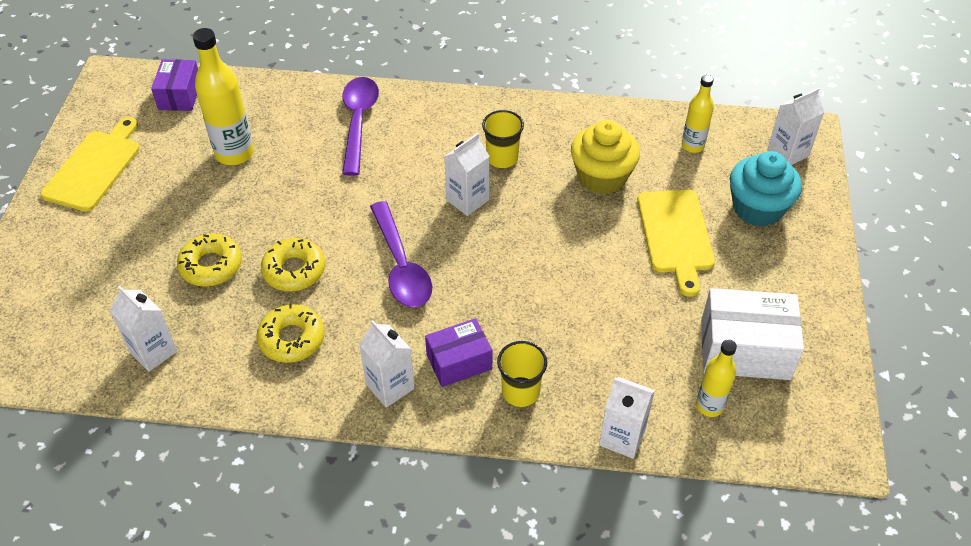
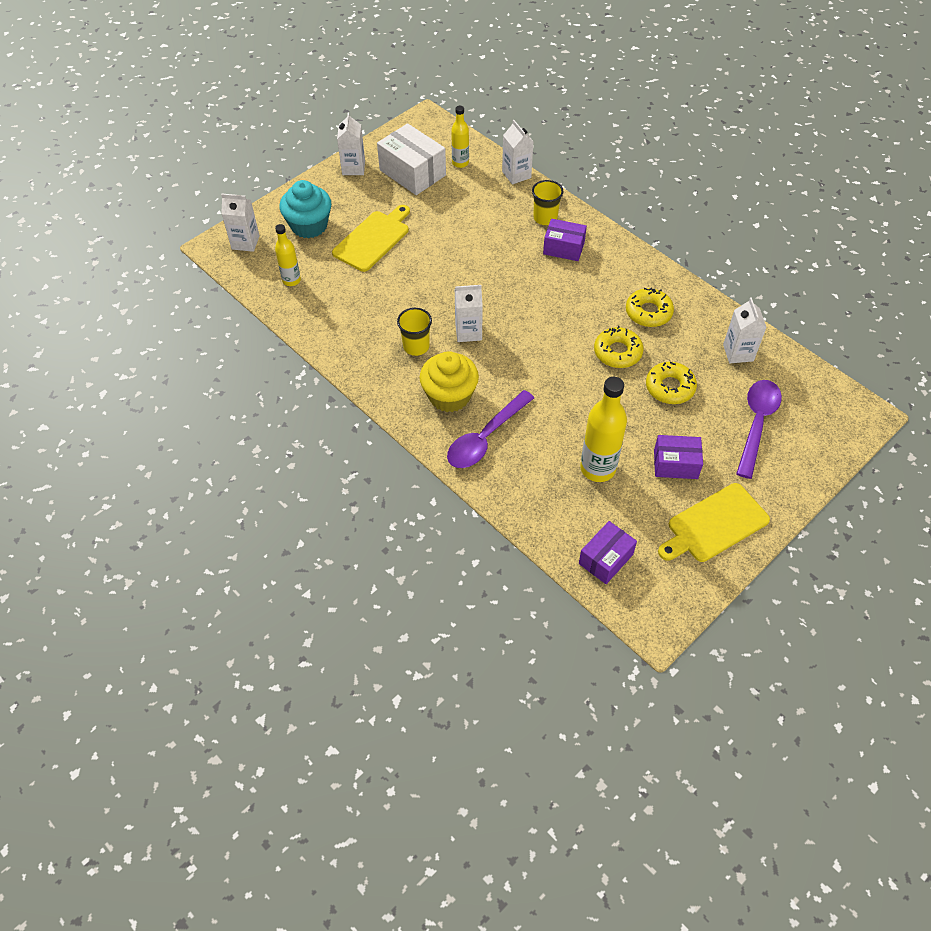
camera: 140 degrees left, 5 degrees up
(161, 196) = (675, 464): none -> purple box
(390, 386) = (611, 258): white carton -> white carton (353, 168)
(401, 265) = (548, 316): purple spoon -> purple spoon (756, 424)
(602, 177) = (370, 296): yellow cupcake -> yellow cupcake (449, 396)

